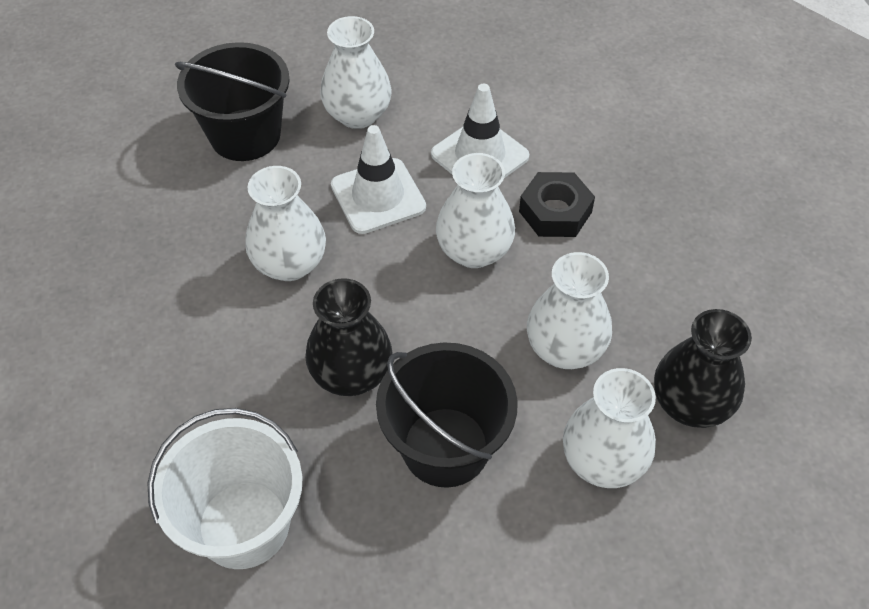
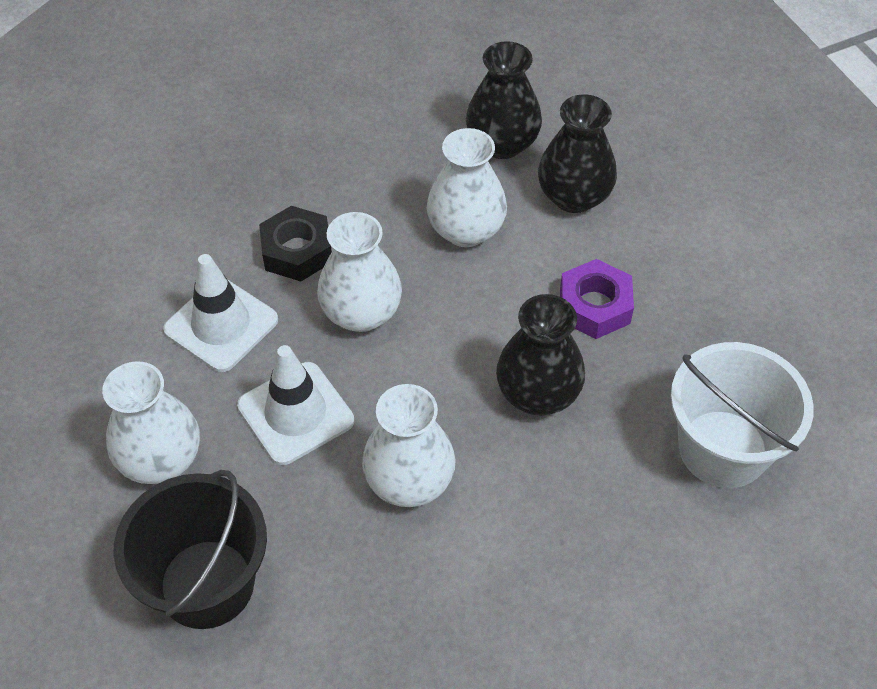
camera: 100 degrees left, 0 degrees up
(445, 447) = (594, 306): black bucket -> purple nut
(603, 460) = (574, 196): white vase -> black vase

